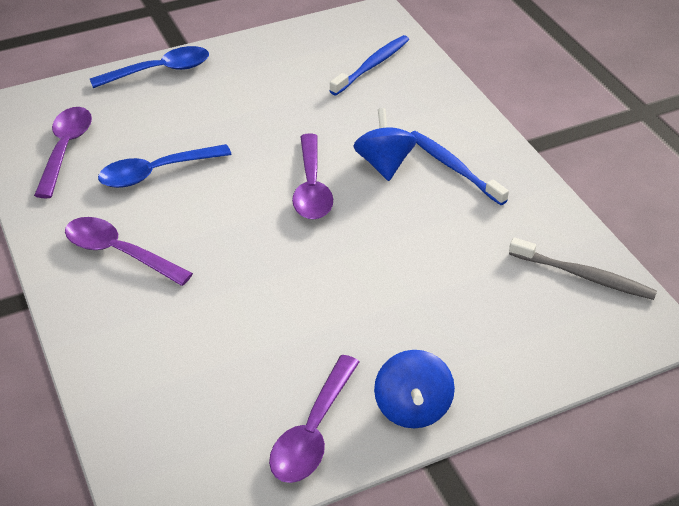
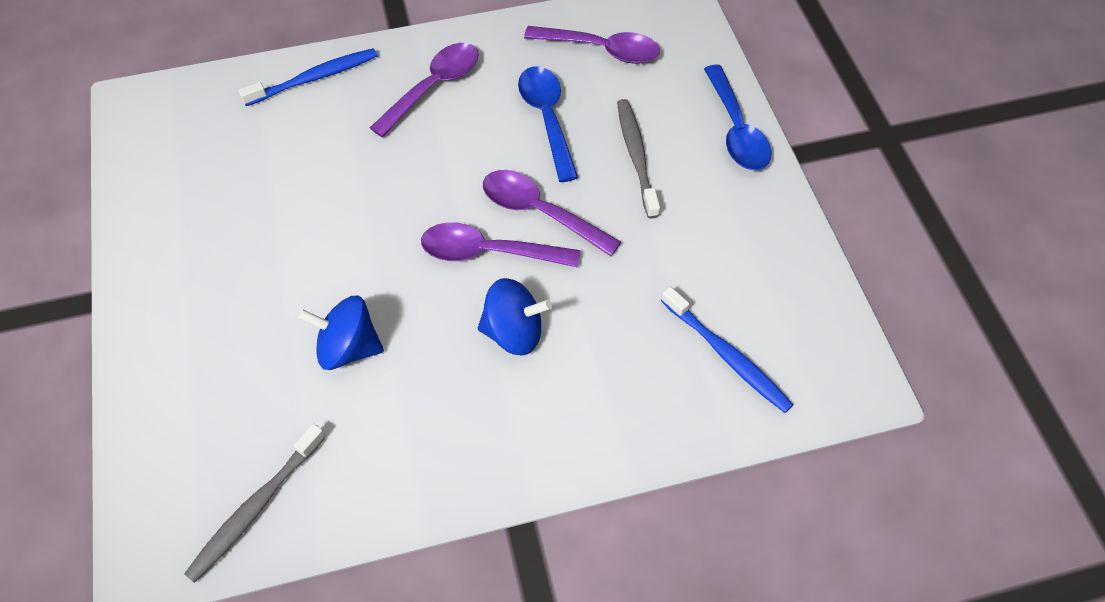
camera: 100 degrees right, 15 degrees up
(194, 119) = (636, 156): none -> grey toothbrush
(313, 431) = (161, 210): purple spoon -> purple spoon (540, 212)
(412, 408) = (151, 290): blue spinning top -> blue spinning top (348, 347)
(454, 167) = (489, 409): blue toothbrush -> blue toothbrush (315, 78)

